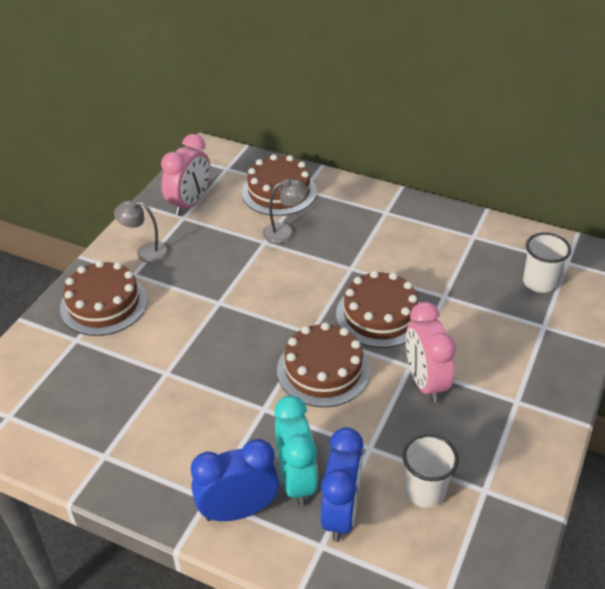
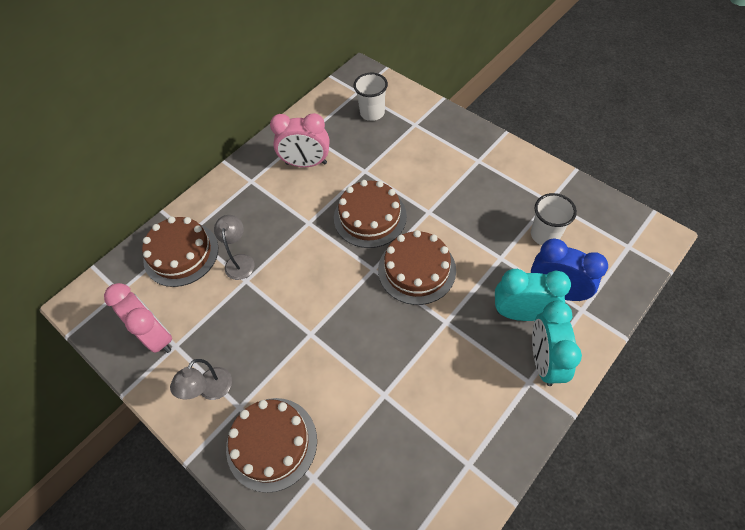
camera: 70 degrees left, 15 degrees up
(238, 510) = (544, 361): blue clock -> turquoise clock
(425, 382) = (447, 207): pink clock -> pink clock (306, 163)

